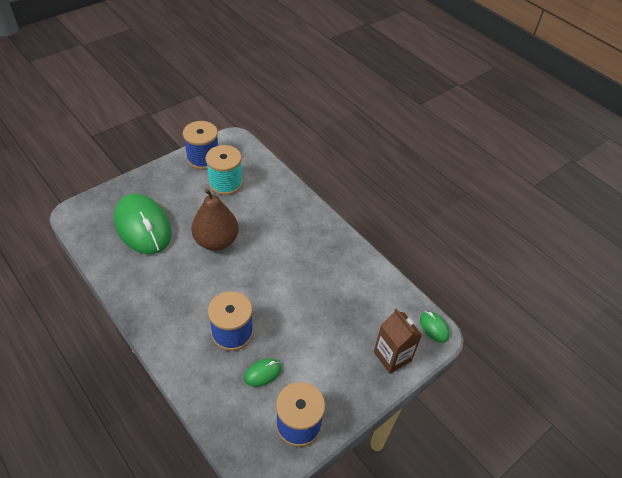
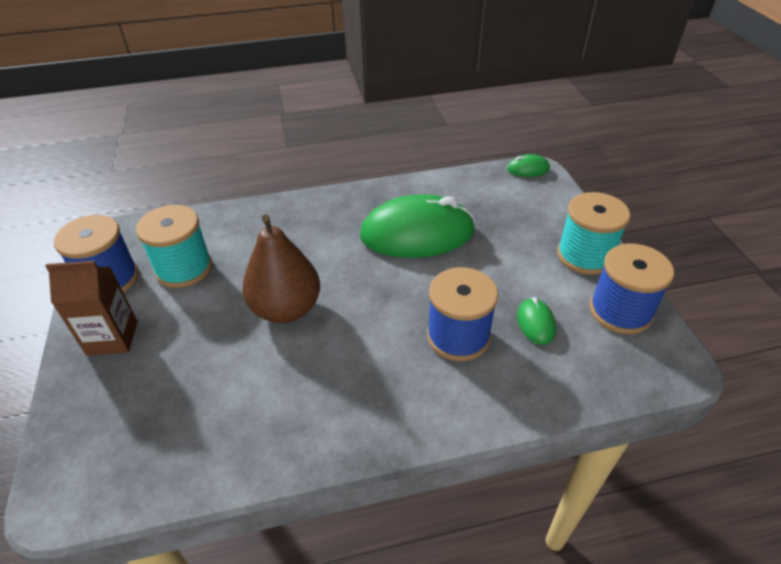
camera: 60 degrees left, 5 degrees down
(143, 226) = (186, 394): green mouse -> green mouse (417, 233)
(347, 390) = (584, 256): none -> turquoise spool
(392, 356) = (552, 208): brown carton -> brown carton (112, 338)

